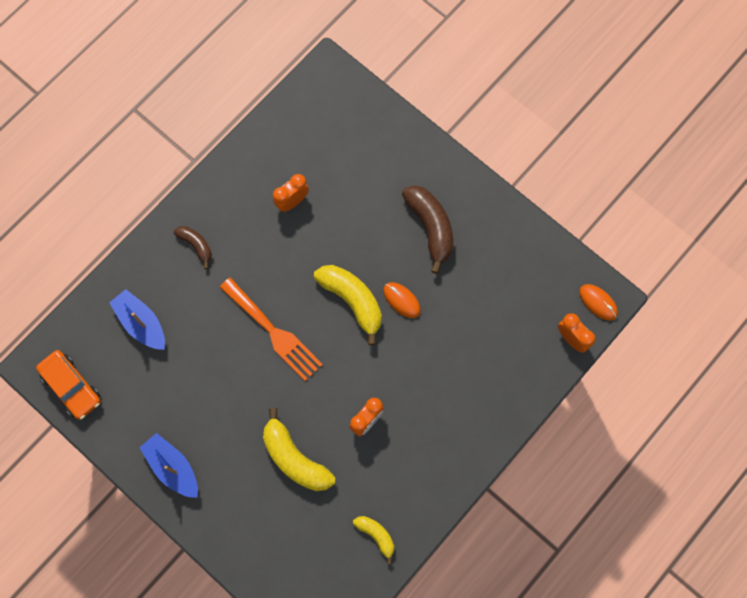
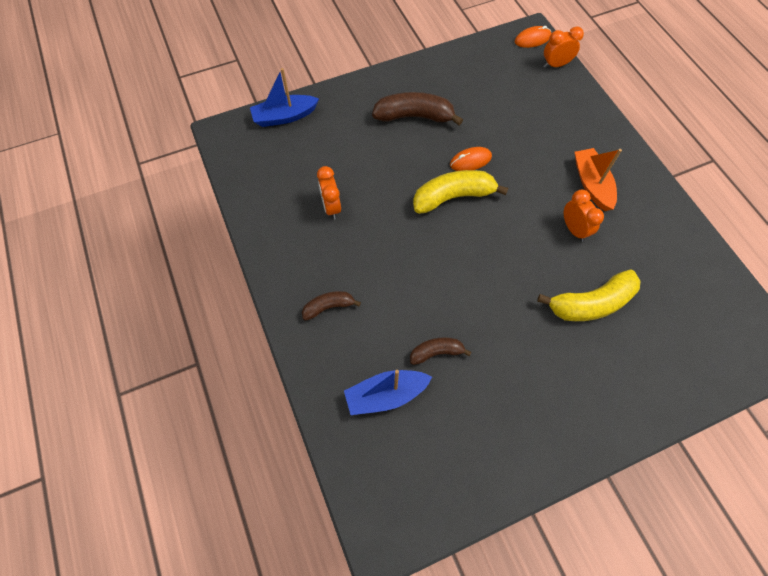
camera: 65 degrees left, 10 degrees down
(71, 386) = (425, 504): orange car -> none
(173, 467) = (562, 426): blue boat -> blue boat (284, 116)
(193, 347) = (436, 352): none -> brown banana
(274, 332) = (454, 272): orange fork -> none
(376, 535) = (688, 264): yellow banana -> none
(427, 422) = (591, 184): none -> orange boat

